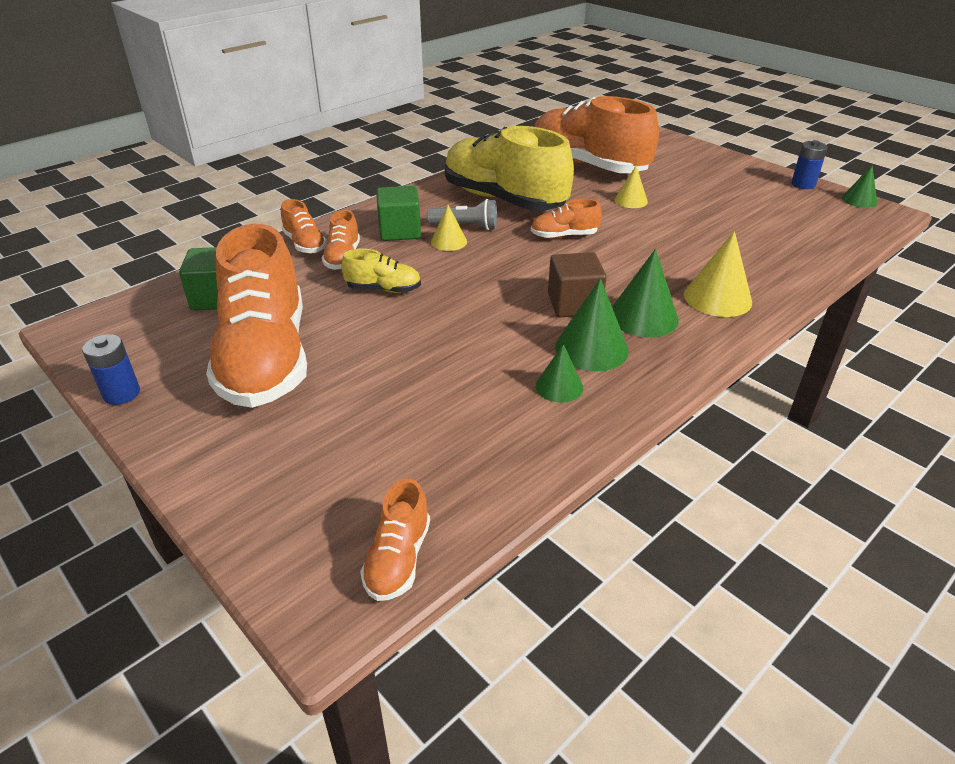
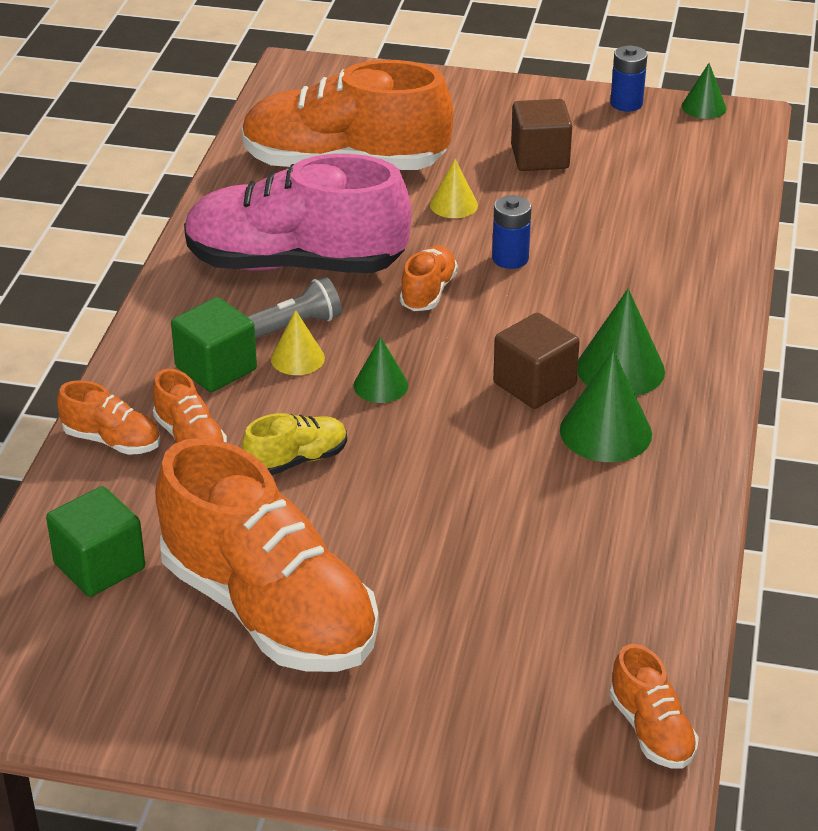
camera: 35 degrees left, 0 degrees up
(121, 393) = (154, 733): blue battery -> blue battery (510, 258)
(503, 200) = (295, 264): yellow shoe -> pink shoe
(559, 386) = (617, 491): green cone -> green cone (380, 385)
(564, 236) = (428, 292): orange shoe -> orange shoe turned 150 degrees clockwise
(713, 194) = (540, 157): none -> brown cube
(717, 298) = (672, 311): yellow cone -> none

